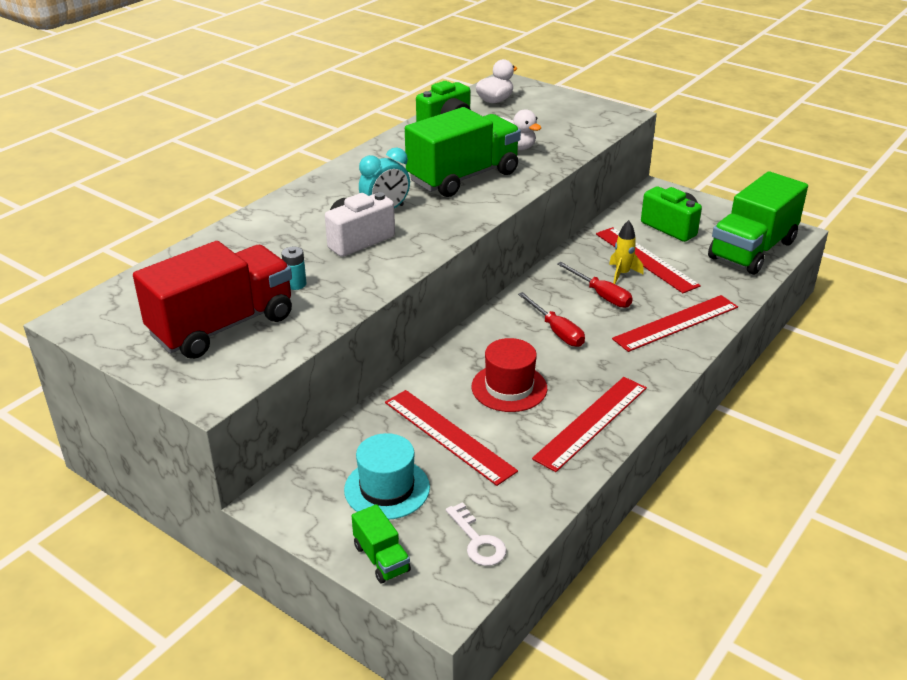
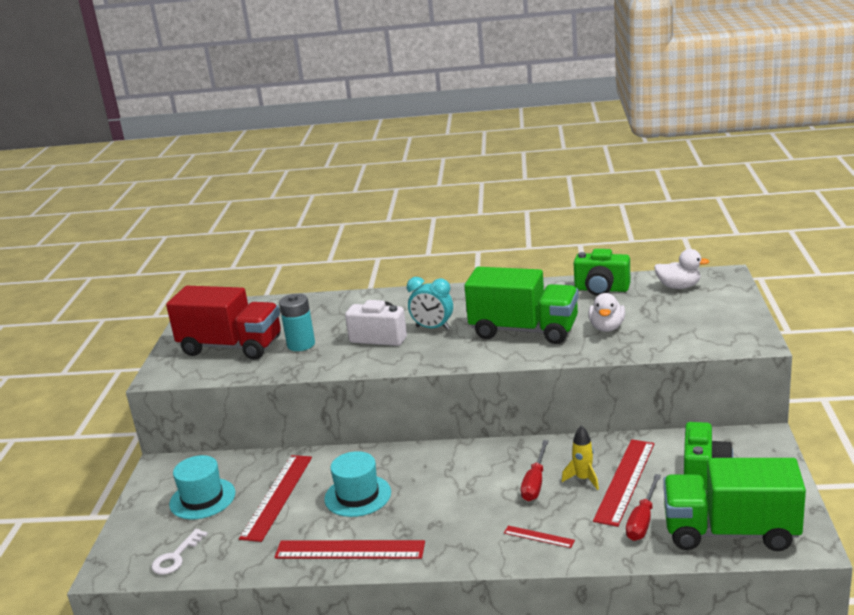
camera: 60 degrees right, 10 degrees down
(295, 284) = (301, 344): turquoise battery -> turquoise battery, size x1.71
(381, 558) = (134, 528): green truck -> none
(509, 387) = (358, 496): red hat -> turquoise hat
(556, 331) = (455, 484): red screwdriver -> red screwdriver (642, 520)
(676, 323) = (538, 537): red ruler -> red ruler, size x0.47

